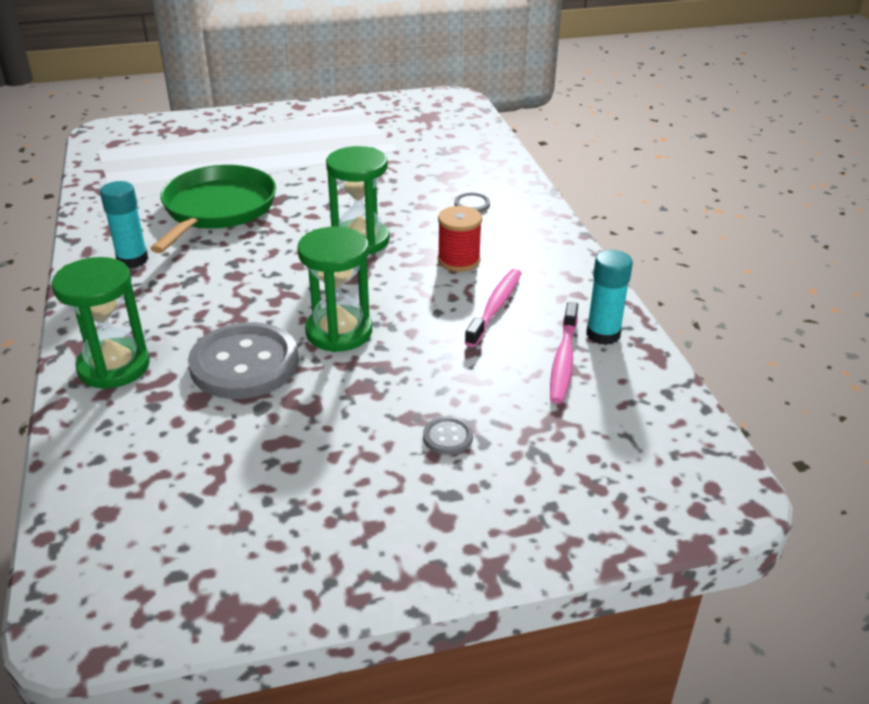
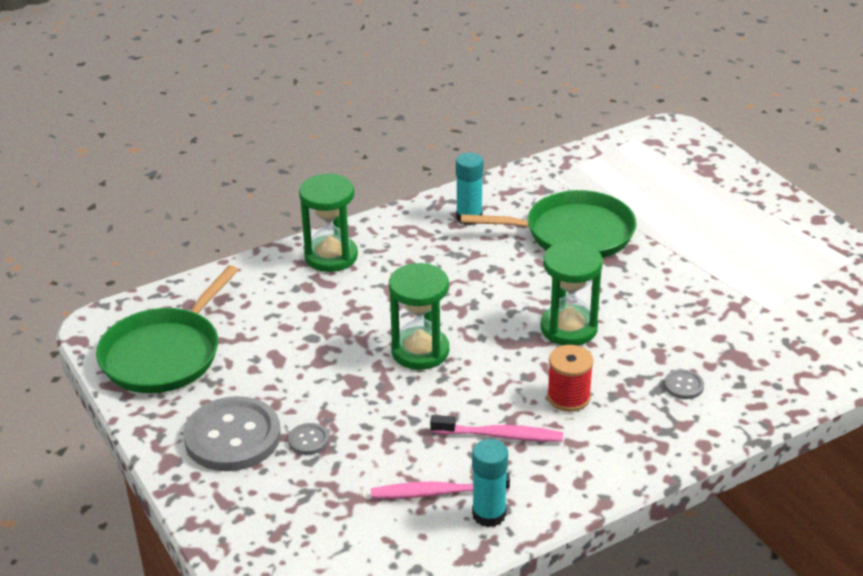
camera: 75 degrees right, 0 degrees up
(203, 552) = (165, 354): none -> green pan
(244, 364) = (358, 314): grey button -> grey button (232, 437)

